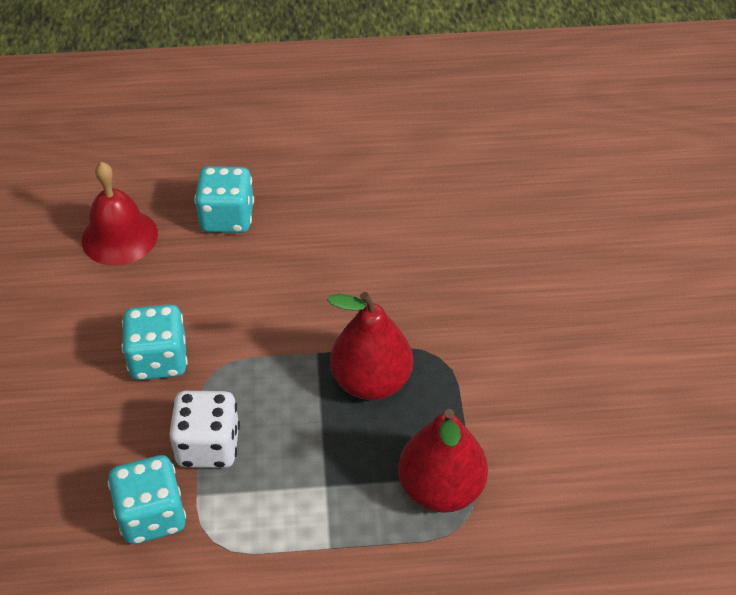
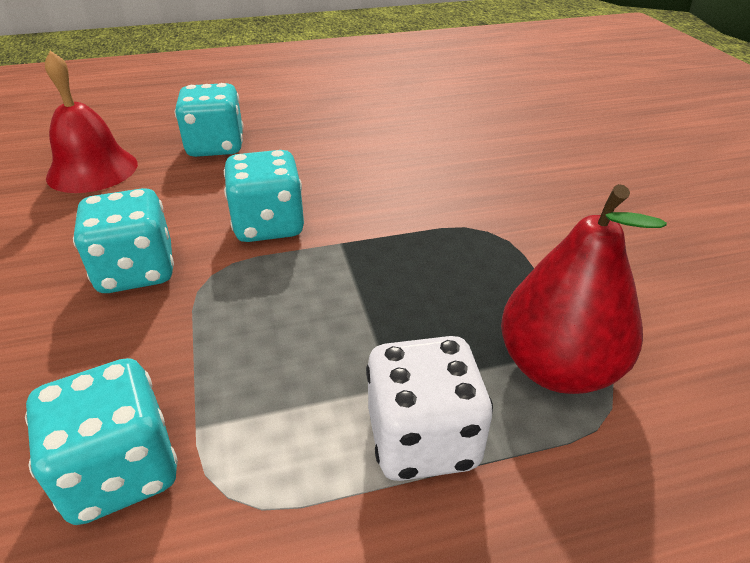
camera: 10 degrees left, 10 degrees down
(208, 446) = (210, 359): white dice -> white dice (422, 439)
(262, 325) = (268, 225): none -> turquoise dice
(371, 381) = (416, 262): red pear -> none

